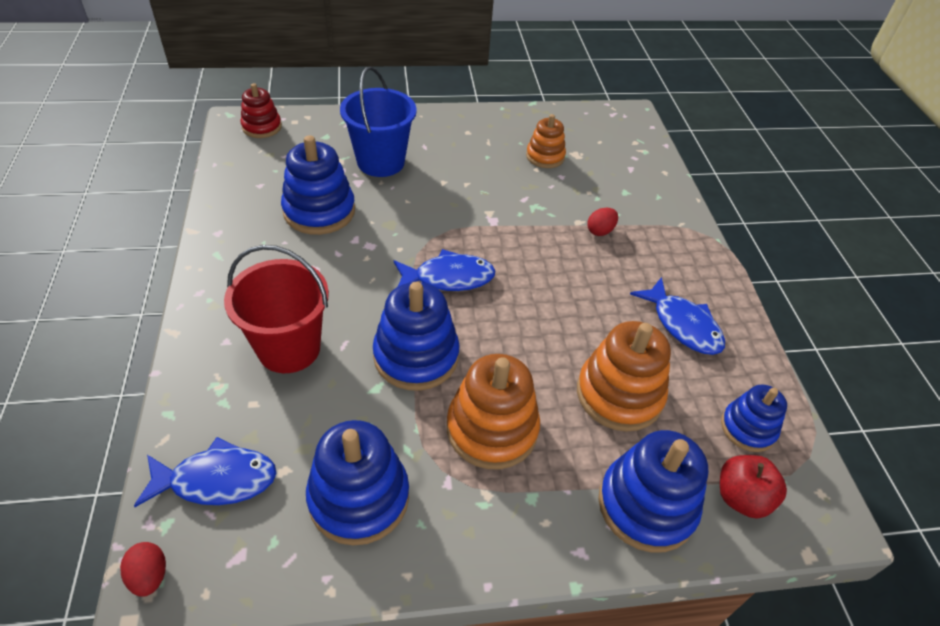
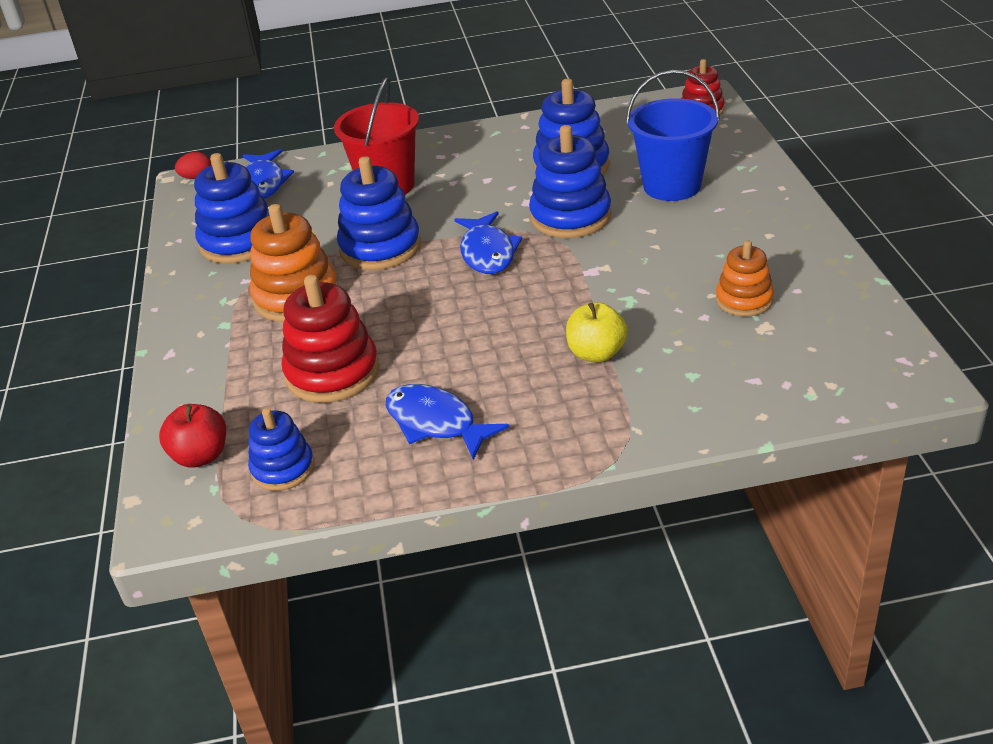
camera: 95 degrees right, 10 degrees down
(600, 231) = (596, 353): red egg -> yellow apple
(619, 394) = (332, 373): orange stacking toy -> red stacking toy
(646, 505) = (205, 391): blue stacking toy -> blue stacking toy (570, 217)
(682, 325) = (436, 423): blue fish -> blue fish turned 75 degrees clockwise

